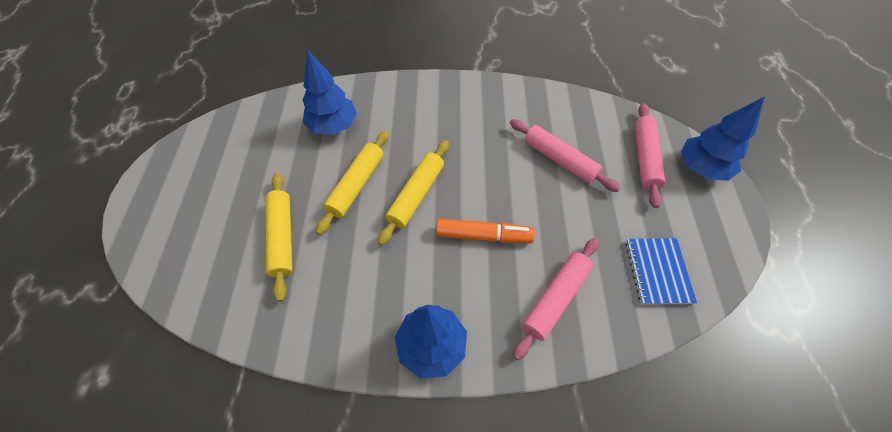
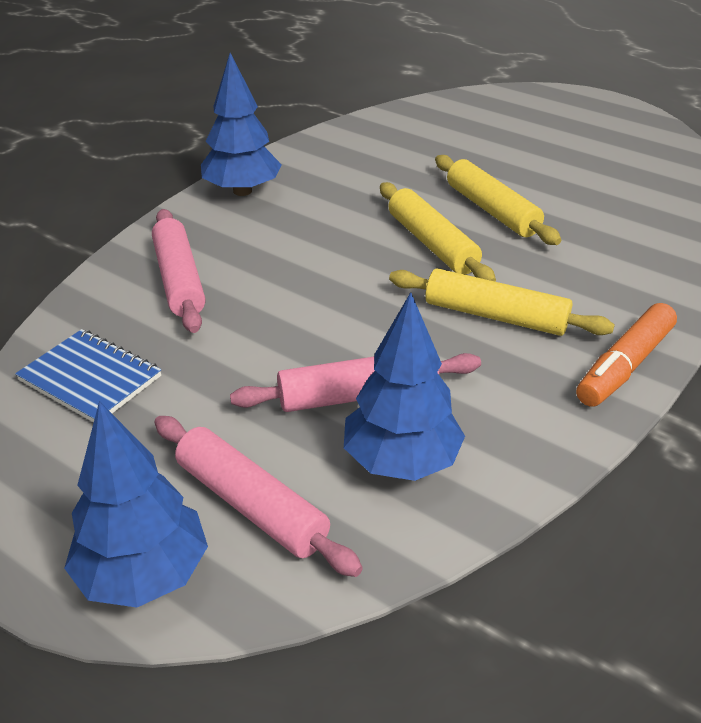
camera: 125 degrees right, 20 degrees down
(282, 237) = (461, 153): yellow rolling pin -> yellow rolling pin (495, 316)
(333, 126) = (618, 223): blue tree -> blue tree (401, 461)
(483, 236) = (316, 267): orange marker -> orange marker (624, 366)

